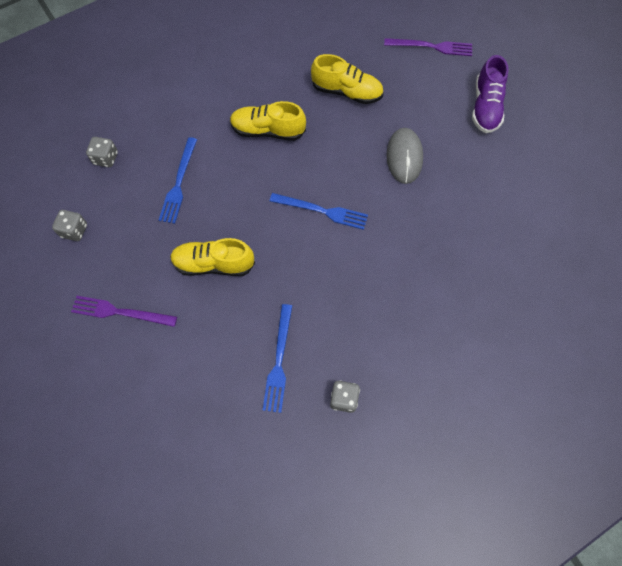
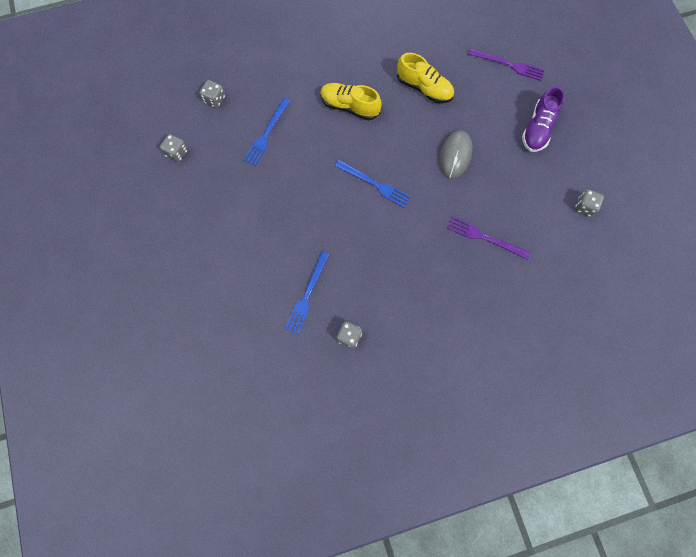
camera: 15 degrees right, 5 degrees up
(121, 312) = (197, 226): purple fork -> purple fork (485, 238)
(214, 264) = (277, 206): yellow shoe -> none
(564, 179) = (584, 207): none -> grey dice

